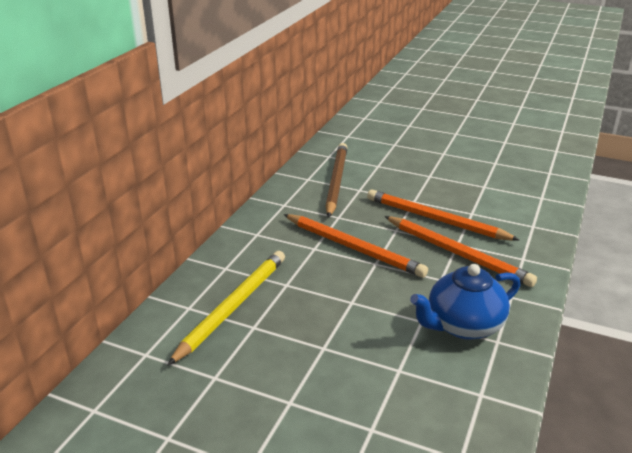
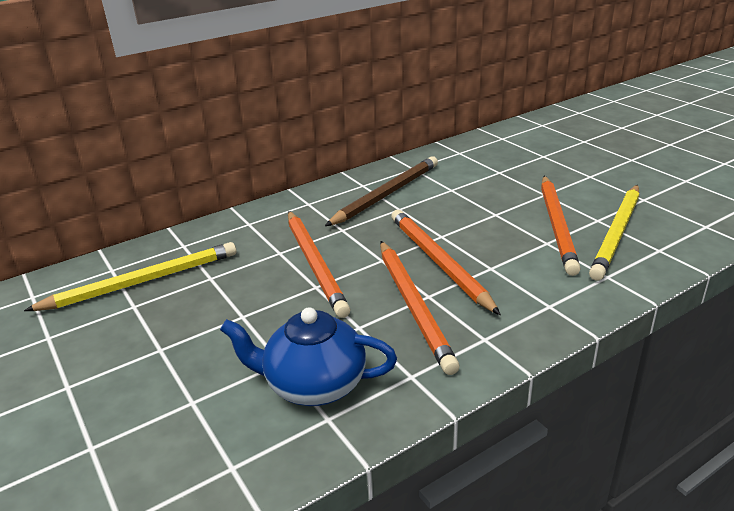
camera: 35 degrees right, 0 degrees up
(477, 173) = (557, 225): none -> orange pencil
(516, 168) = (617, 233): none -> yellow pencil

